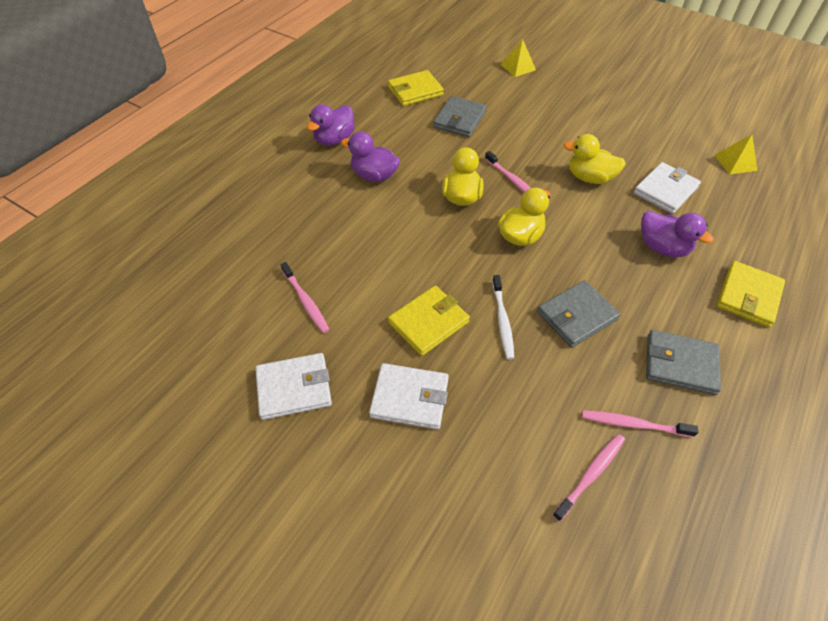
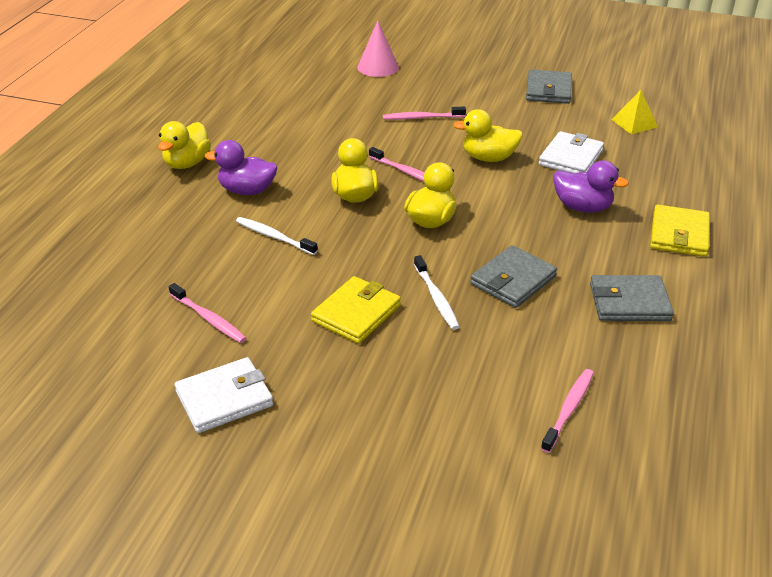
camera: 15 degrees left, 15 degrees down
(334, 139) = (187, 163): purple duck -> yellow duck
(382, 227) = (274, 236): none -> white toothbrush
(409, 398) = (358, 382): white wallet -> none
(415, 91) = (267, 104): yellow wallet -> none
(460, 119) = (328, 124): grey wallet -> grey wallet (548, 90)
(518, 67) = (378, 67): yellow pyramid -> pink cone
(633, 424) = (598, 360): pink toothbrush -> pink toothbrush (422, 118)

